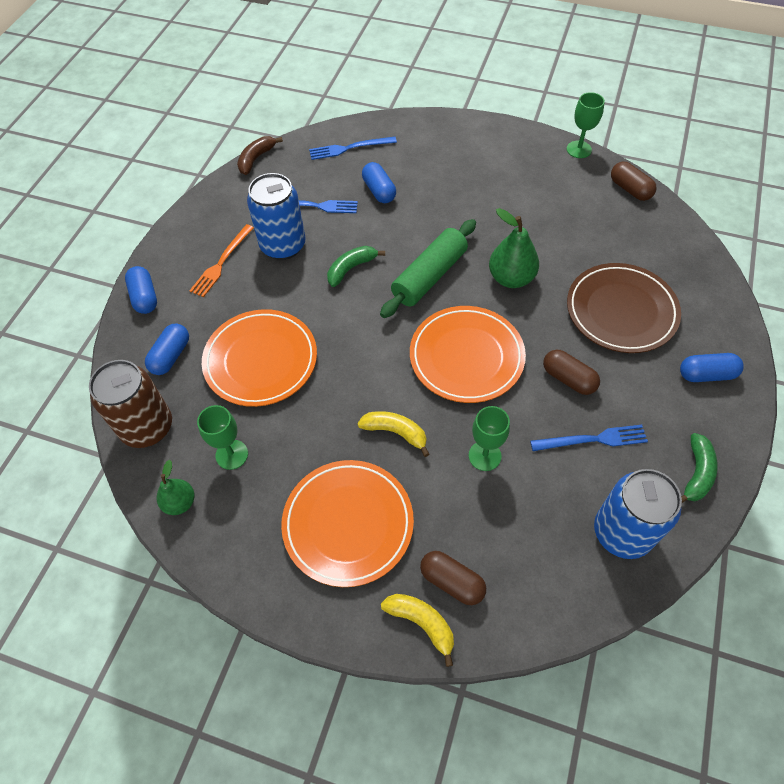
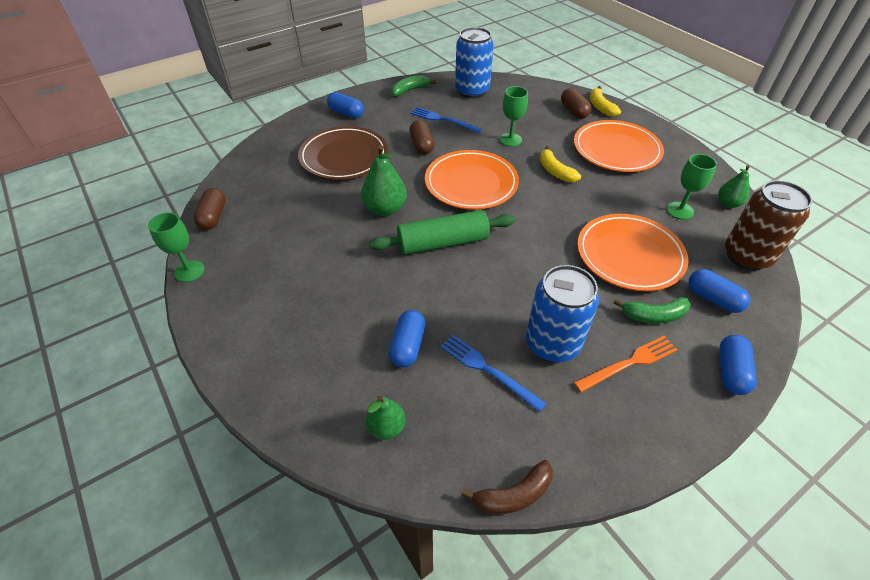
camera: 145 degrees left, 10 degrees down
(171, 356) = (713, 299): blue capsule -> blue capsule turned 75 degrees clockwise
(349, 148) = (386, 427): blue fork -> green pear
(351, 268) = (502, 284): green banana -> green banana (654, 315)

